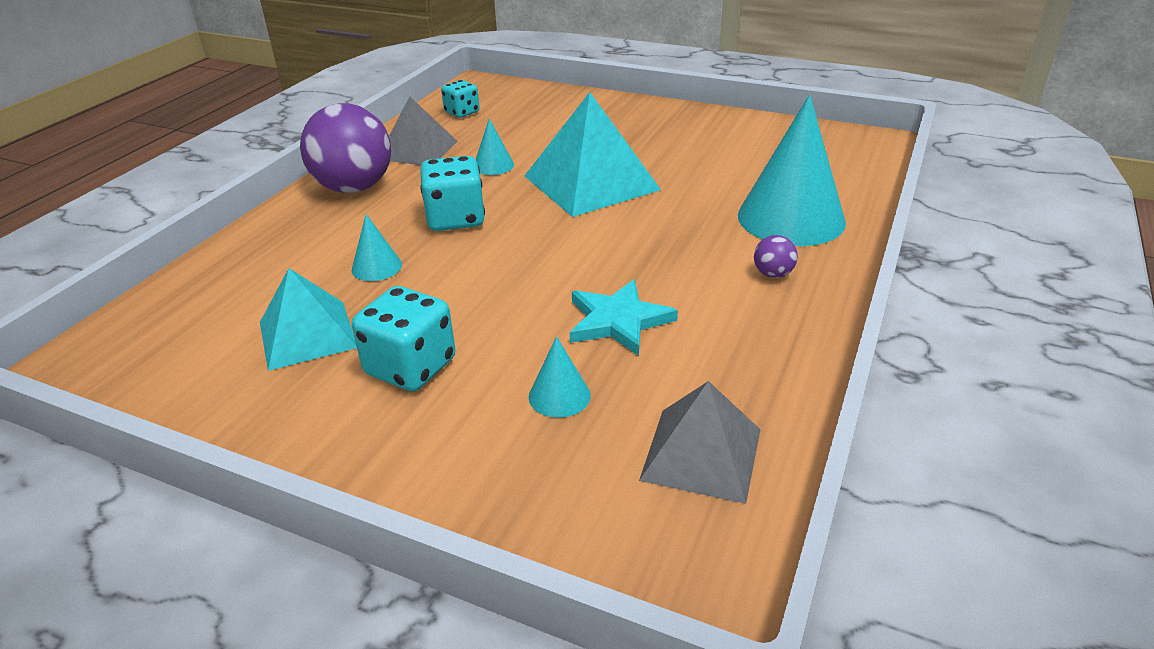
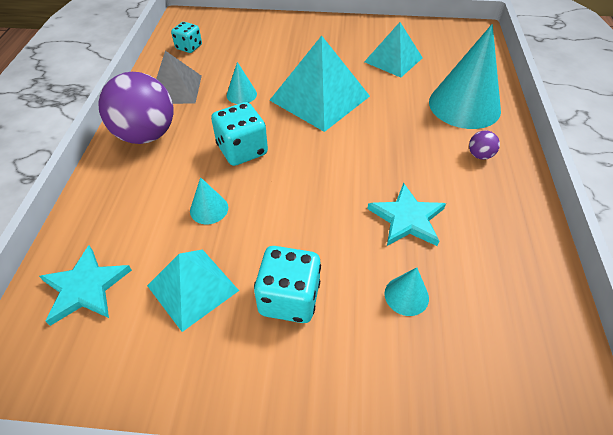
camera: 20 degrees left, 15 degrees up
(195, 311) = (85, 287): none -> turquoise star
(701, 454) = (521, 319): grey pyramid -> none
(723, 157) = (393, 59): none -> turquoise pyramid

